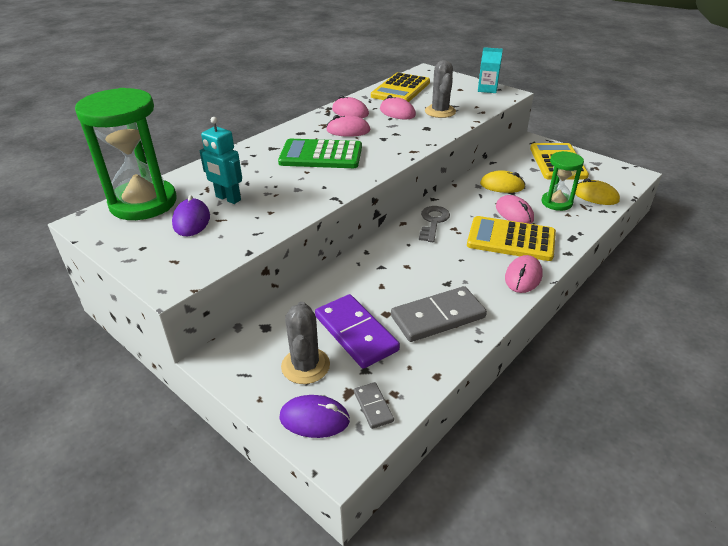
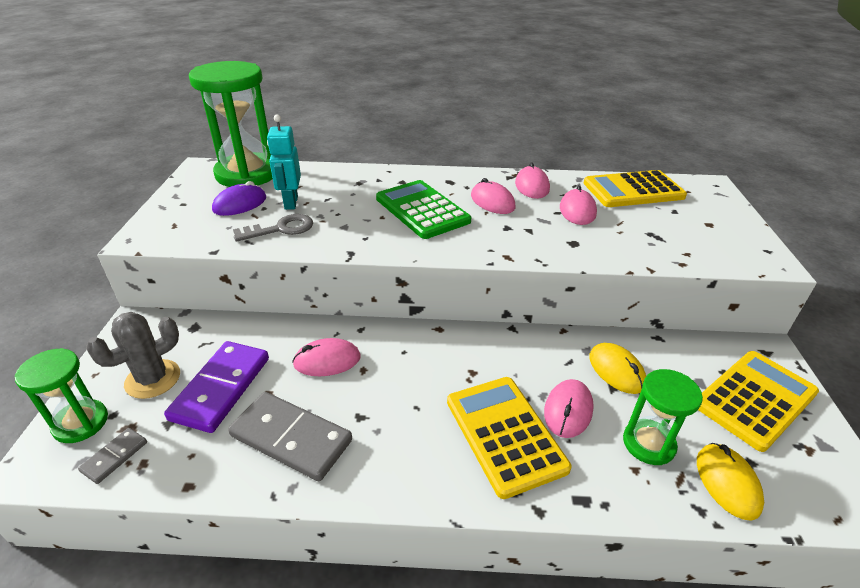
camera: 50 degrees right, 0 degrees up
(314, 419) = (81, 423): purple mouse -> green hourglass
(433, 222) = (466, 350): grey key -> grey key (280, 229)
(440, 111) = (627, 235): grey cactus -> none
(487, 89) = (749, 242): turquoise carton -> none
(523, 277) = (435, 483): pink mouse -> pink mouse (327, 361)

